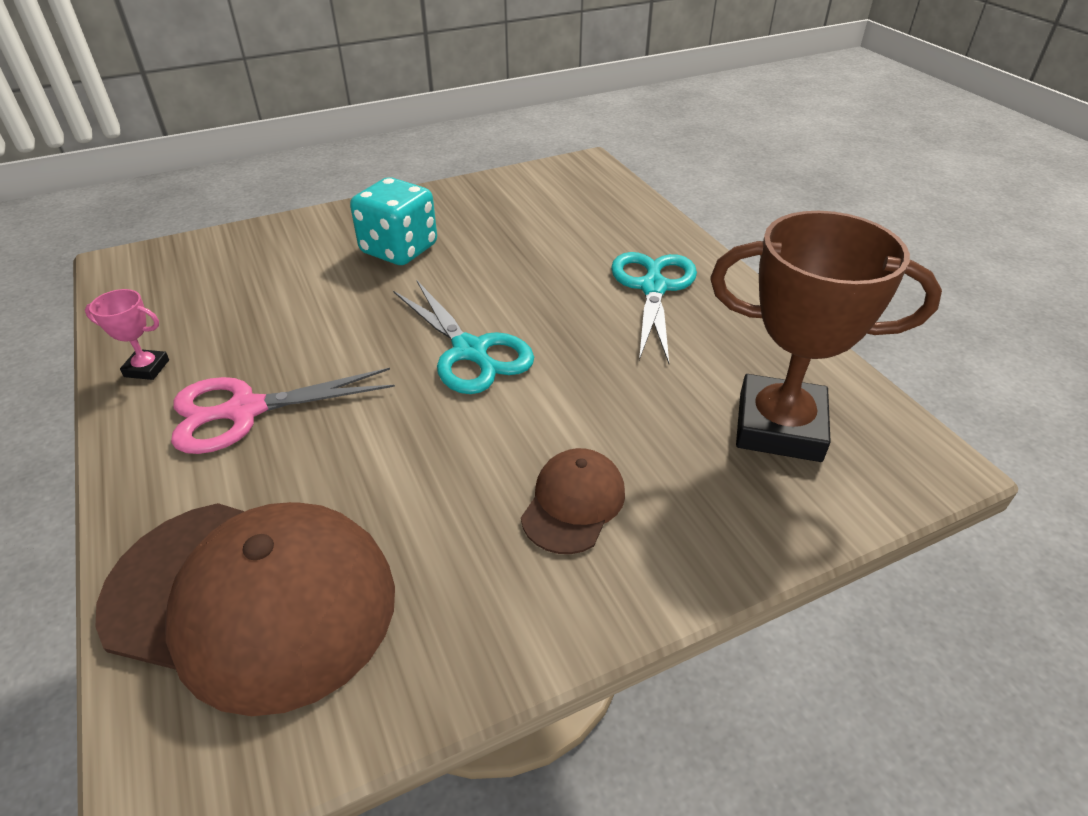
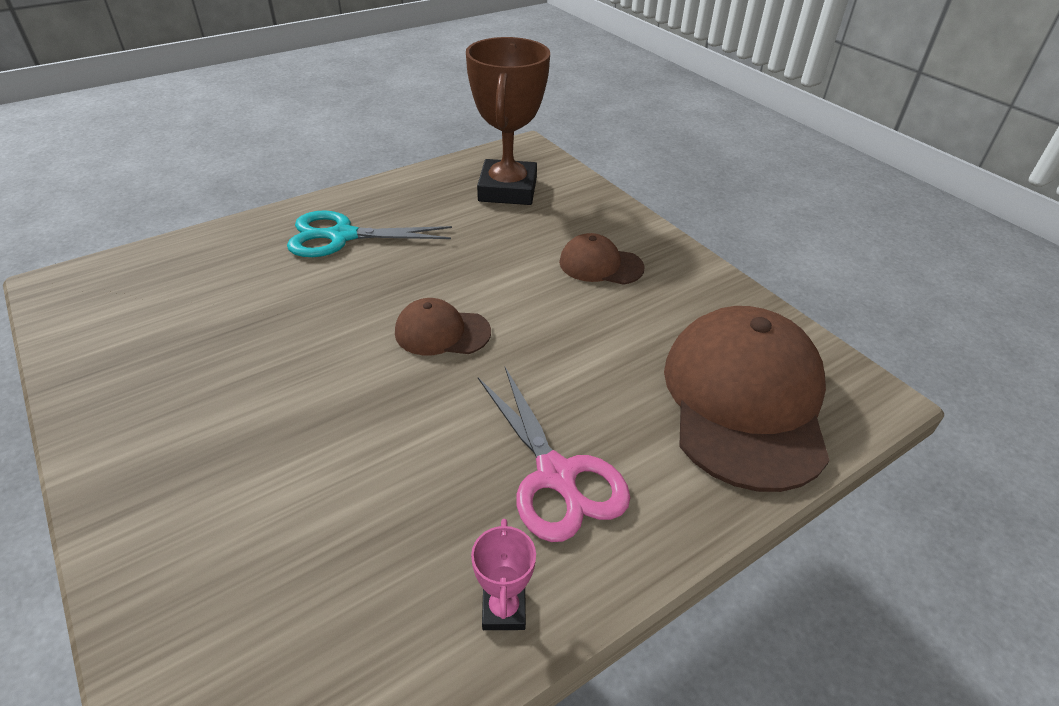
camera: 100 degrees left, 0 degrees up
(399, 249) = (238, 420): turquoise dice -> none
(470, 351) = (442, 332): turquoise scissors -> brown cap

